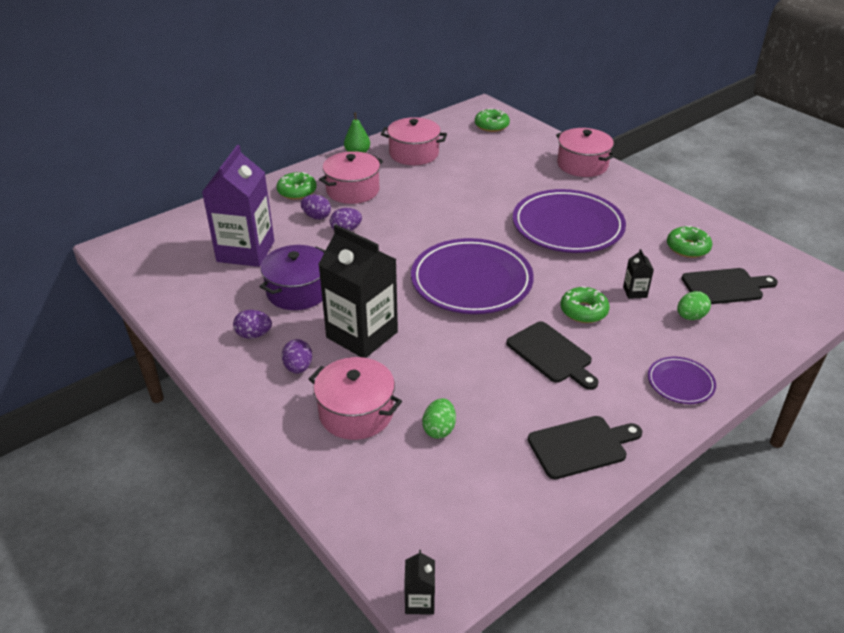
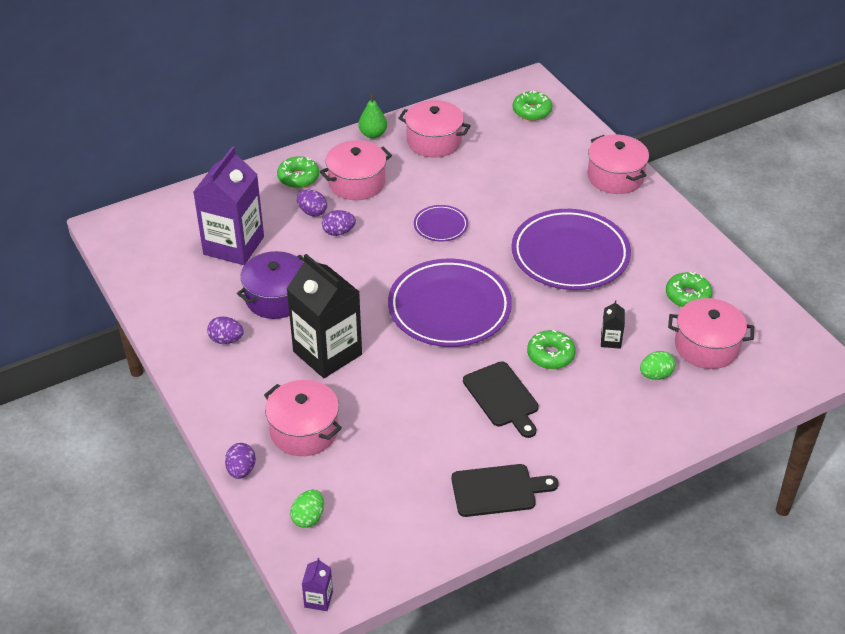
camera: 10 degrees right, 5 degrees up
(298, 367) = (261, 379): purple egg -> purple egg (241, 470)
(419, 601) = (318, 599): black carton -> purple carton
(439, 429) = (374, 456): green egg -> green egg (308, 518)
(680, 383) = (615, 443): purple plate -> purple plate (440, 226)
(725, 287) = (706, 346): black cutting board -> pink pot

